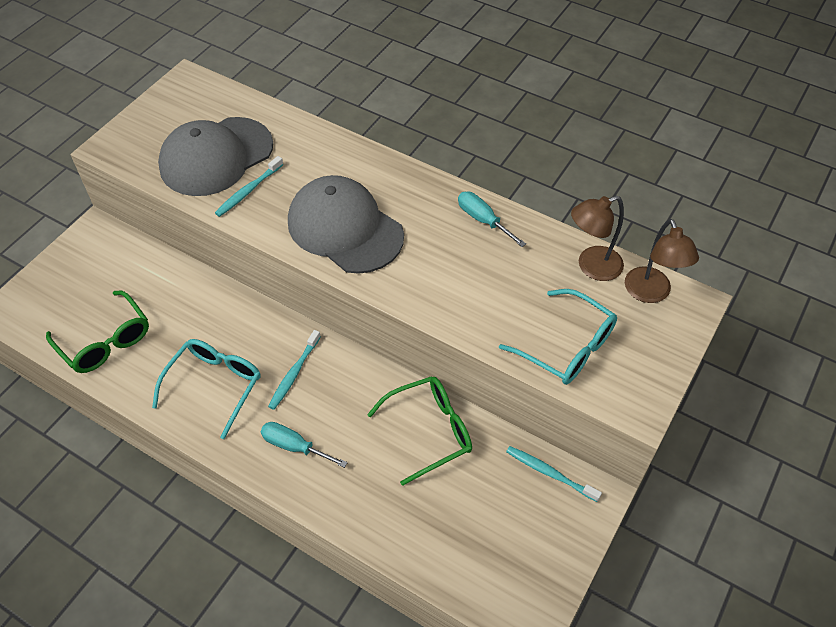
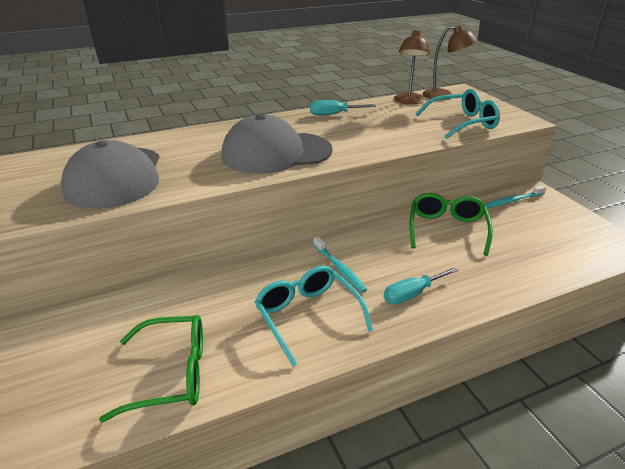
camera: 55 degrees left, 20 degrees down
(248, 191) = (177, 175): turquoise toothbrush -> none

